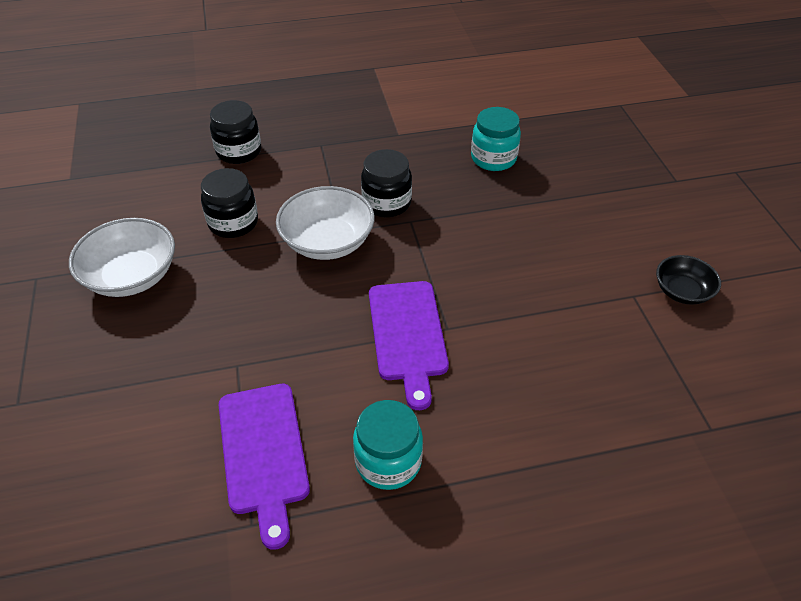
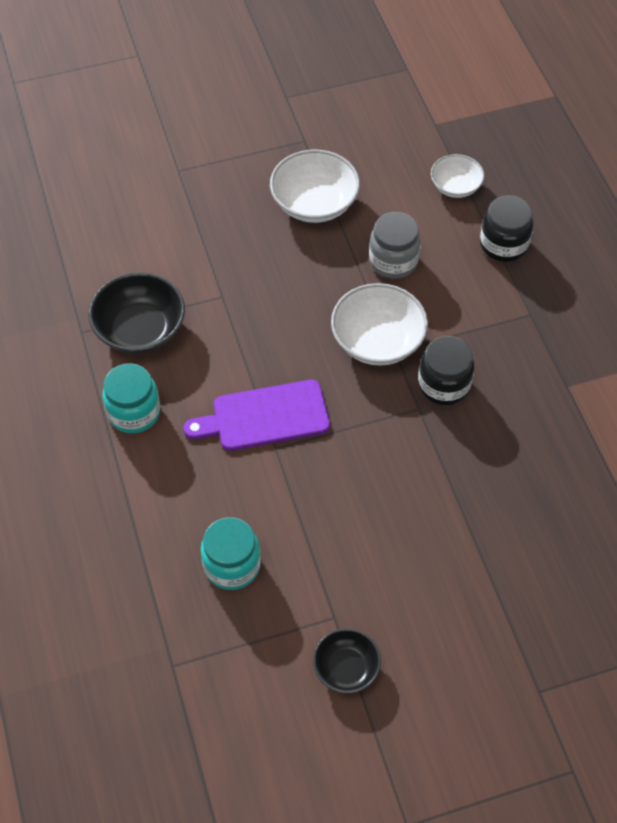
camera: 85 degrees right, 10 degrees up
(157, 173) = (455, 186): none -> white bowl
(233, 223) = (393, 261): black jar -> grey jar
(263, 453) = (140, 329): purple cutting board -> black bowl
(493, 158) = (541, 486): turquoise jar -> turquoise jar (232, 565)

